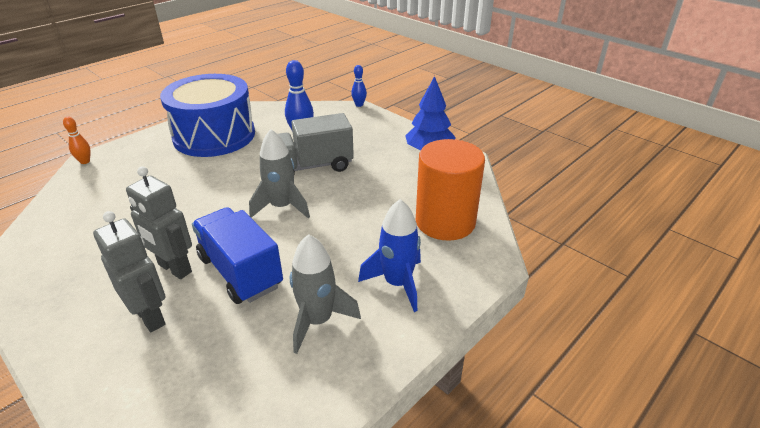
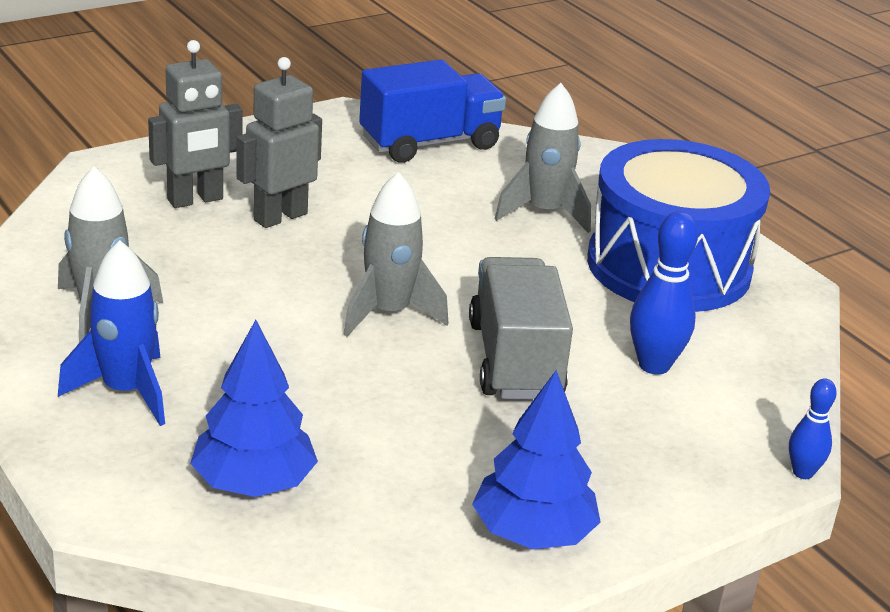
camera: 100 degrees right, 5 degrees down
(85, 161) = (601, 153): orange bowling pin -> none
(161, 172) = (544, 212): none -> grey rocket
(240, 272) = (242, 263): blue truck -> blue truck (429, 143)
(445, 222) = (253, 483): orange cylinder -> blue tree

